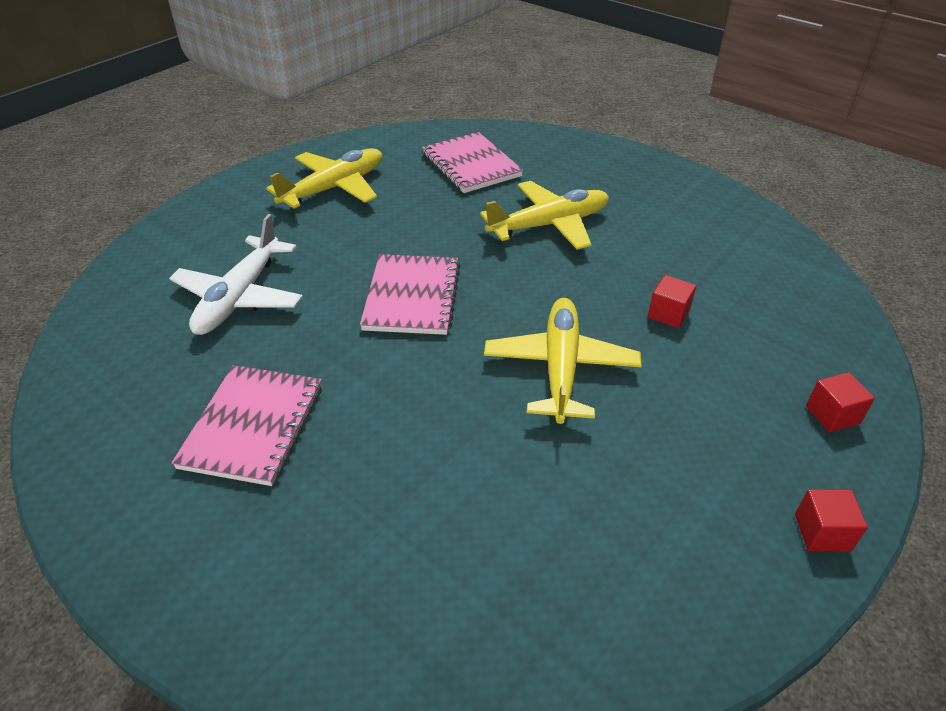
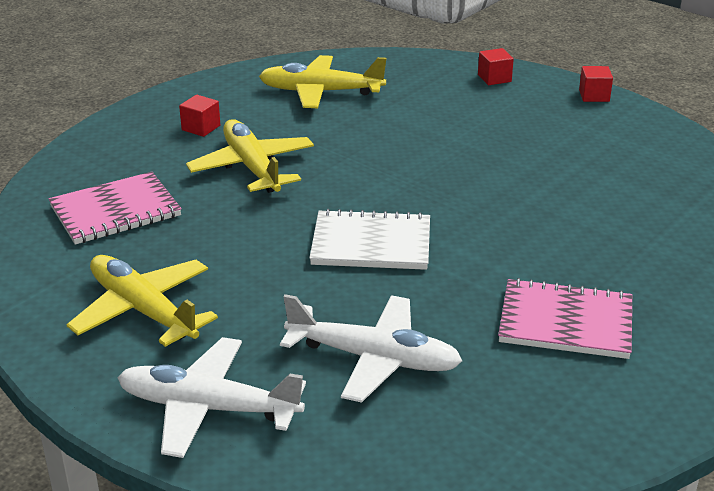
camera: 90 degrees left, 10 degrees down
(212, 222) = (209, 408): none -> white plane
(412, 297) = (371, 244): pink notebook -> white notebook
(560, 368) = (463, 171): yellow plane -> yellow plane (321, 92)
(668, 314) = (391, 122): red cube -> red cube (201, 128)

